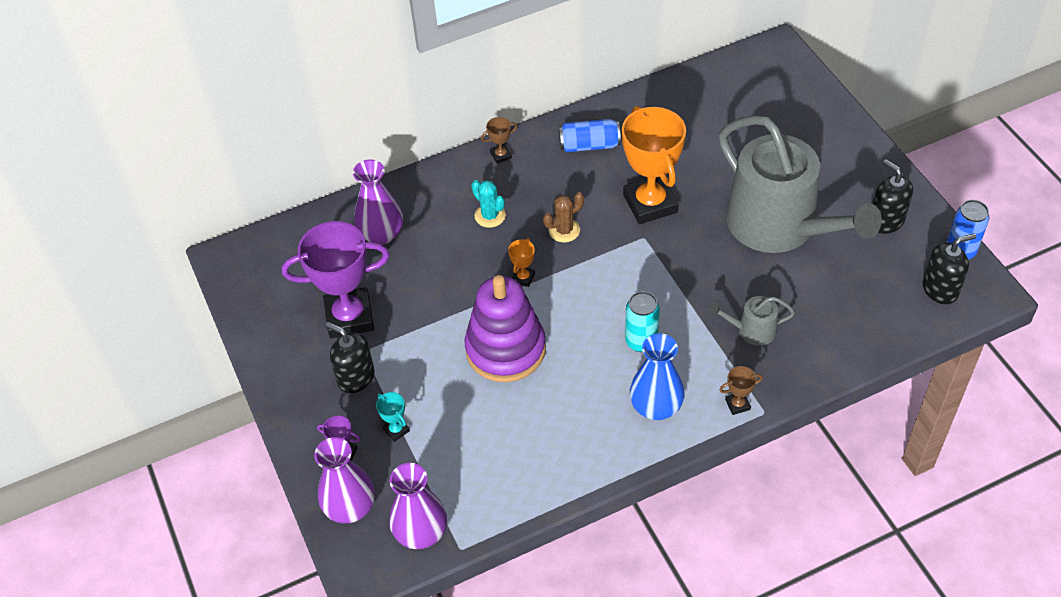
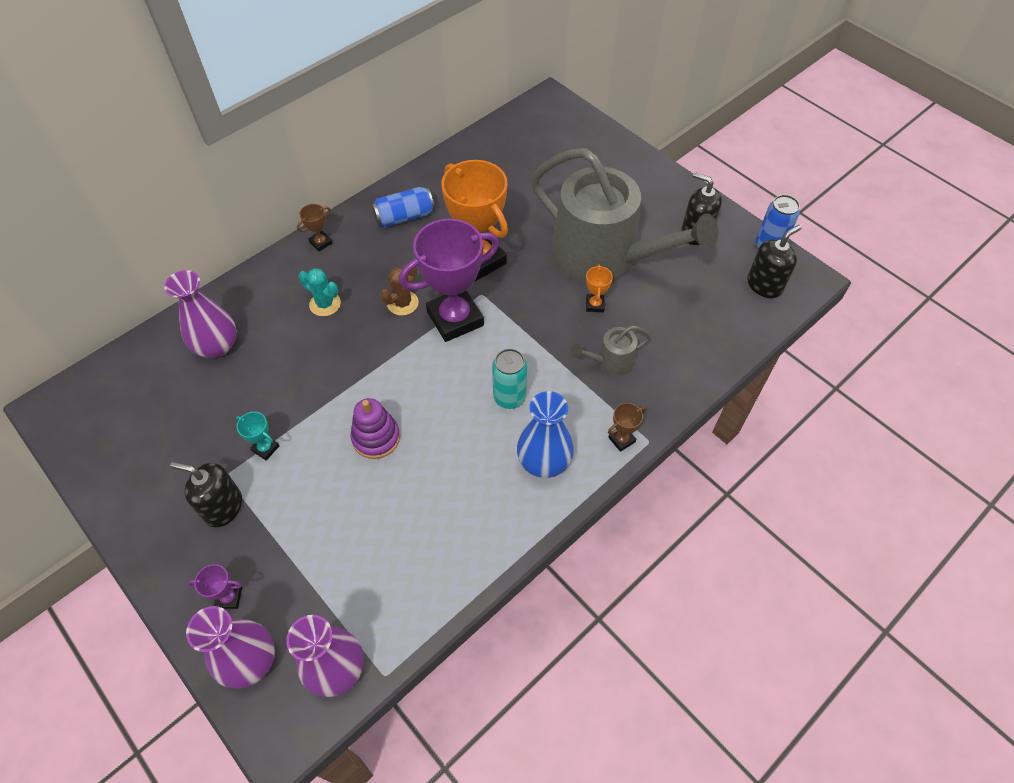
camera: 20 degrees left, 5 degrees up
(349, 317) = (202, 442): purple trophy -> purple trophy (455, 318)
(396, 430) = (281, 555): turquoise trophy -> turquoise trophy (265, 448)
(505, 349) = (376, 437): purple stacking toy -> purple stacking toy, size x0.57
(523, 278) = (375, 359): orange trophy -> orange trophy (595, 305)

